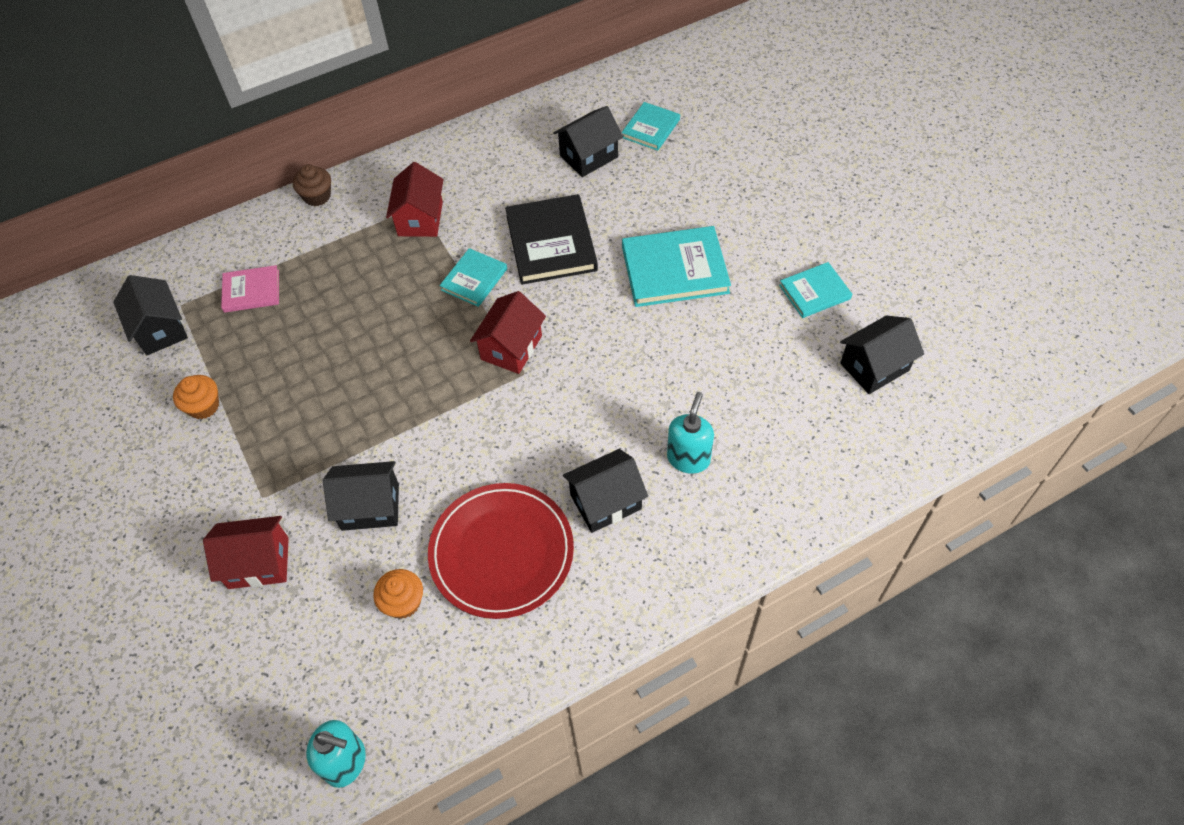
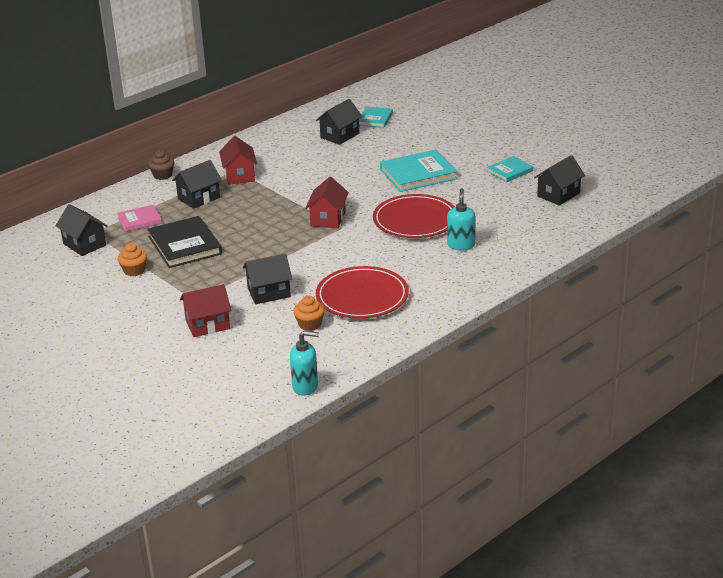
camera: 15 degrees left, 25 degrees down
(474, 279) = (289, 195): turquoise book -> none
(551, 243) = (332, 174): black book -> black book (185, 245)
(605, 502) = (417, 268): black house -> black house (199, 198)
(637, 381) = (415, 220): none -> red plate

